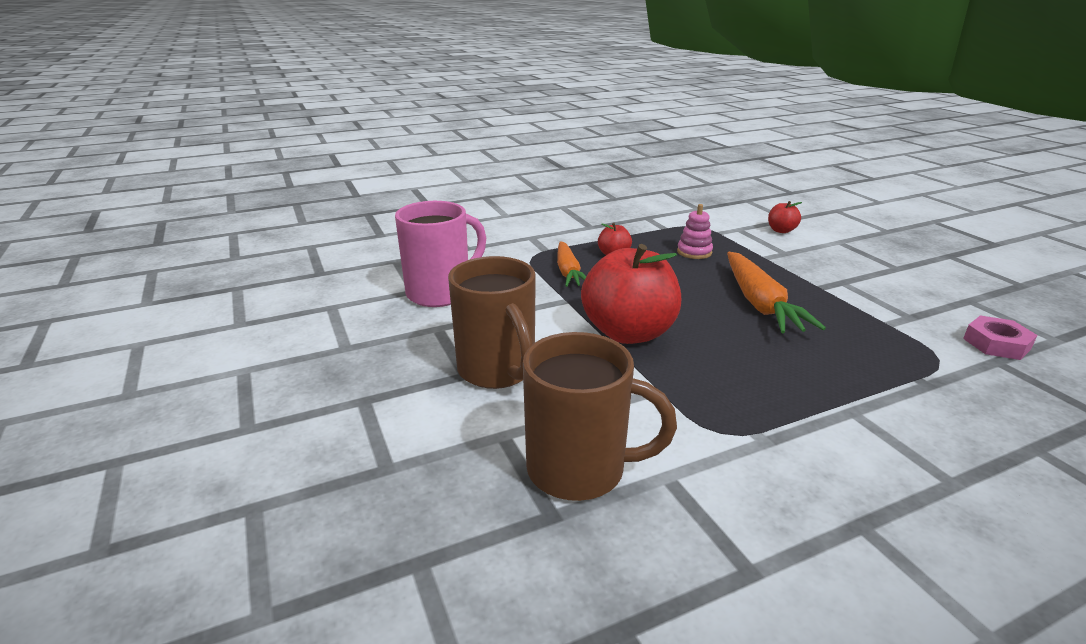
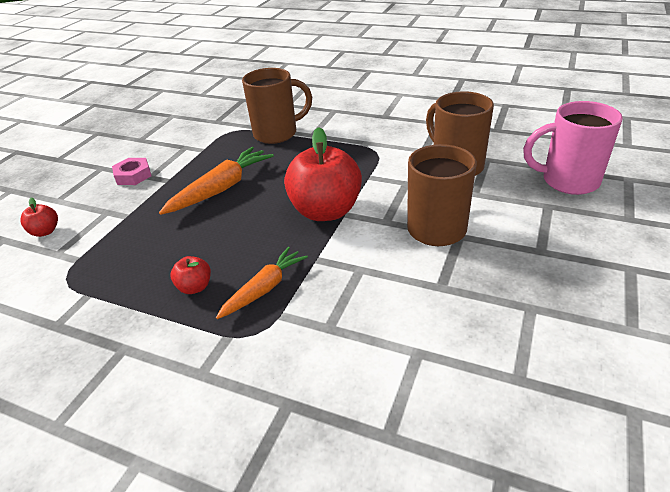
camera: 130 degrees left, 10 degrees up
(441, 293) = (397, 331): pink mug -> pink mug (567, 181)
(694, 252) = (145, 249): pink stacking toy -> none
(889, 386) = (277, 133): none -> brown mug
(996, 344) = (195, 124): pink nut -> pink nut (133, 175)

